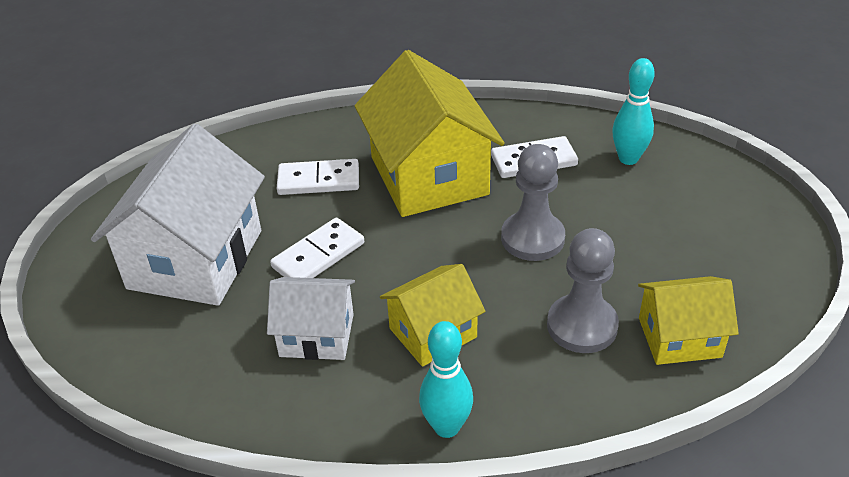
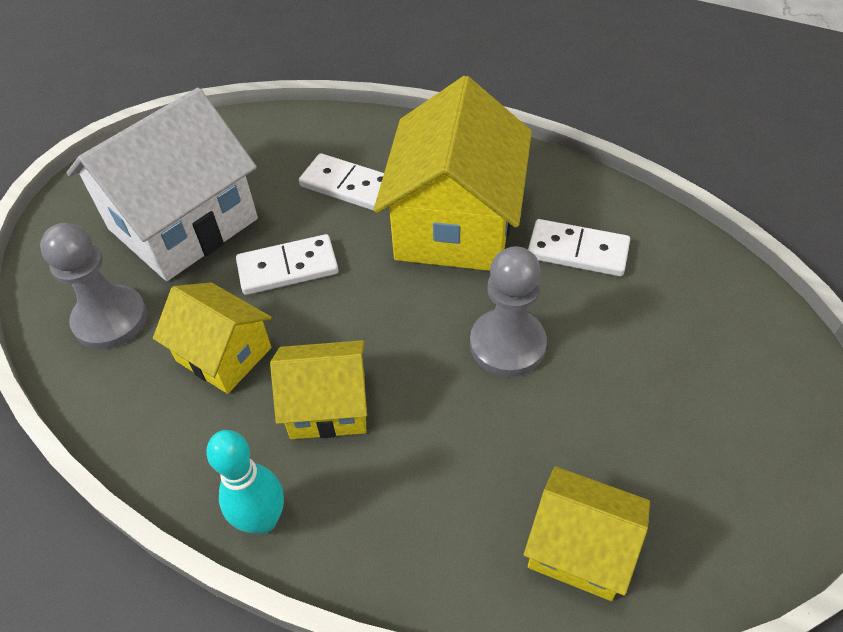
camera: 30 degrees right, 10 degrees up
(317, 335) = (224, 354): white house -> yellow house
(582, 326) = (482, 476): grey pawn -> grey pawn (110, 319)
(628, 158) = (688, 293): turquoise bowling pin -> none

